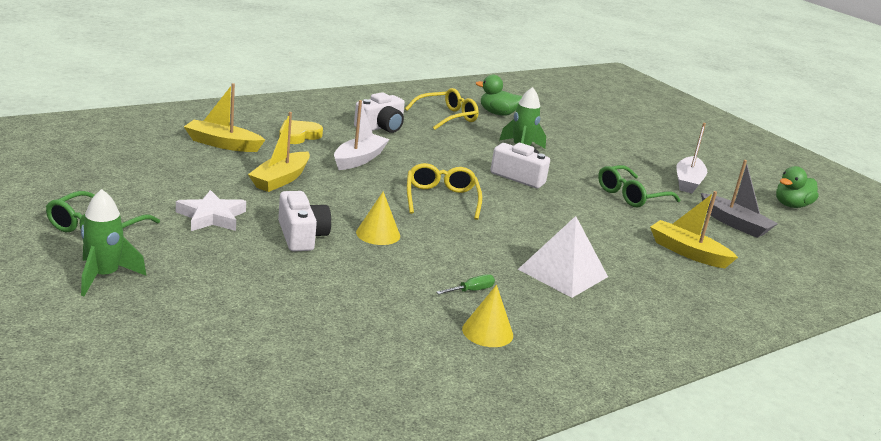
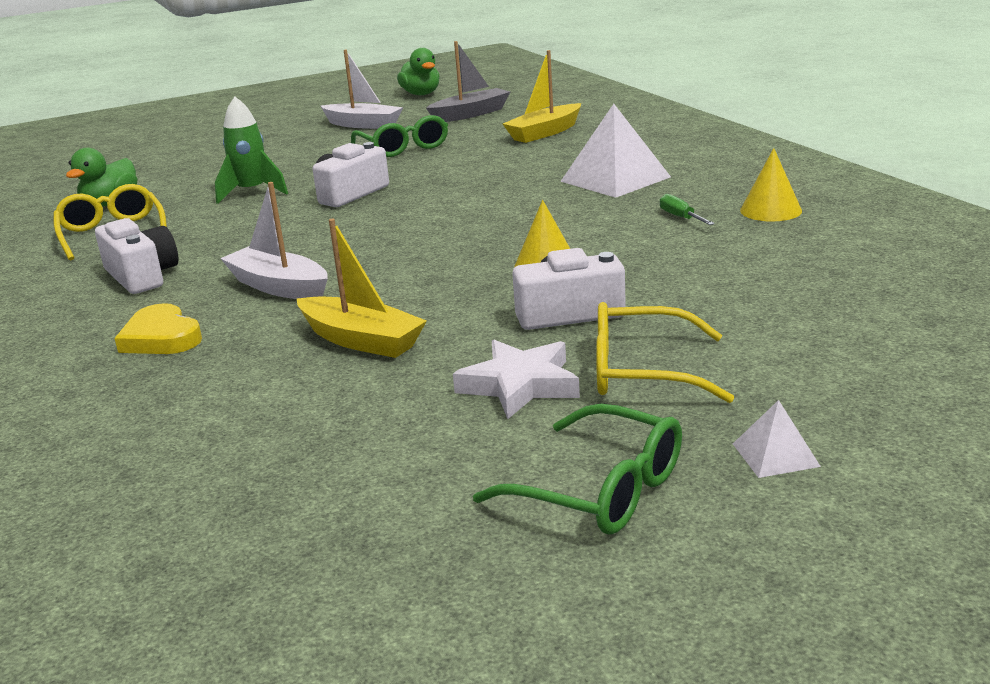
camera: 75 degrees left, 0 degrees up
(104, 276) = (775, 454): green rocket -> white pyramid
(222, 144) = (189, 404): yellow boat -> none
(441, 198) = (424, 234): yellow glasses -> yellow glasses (641, 371)

